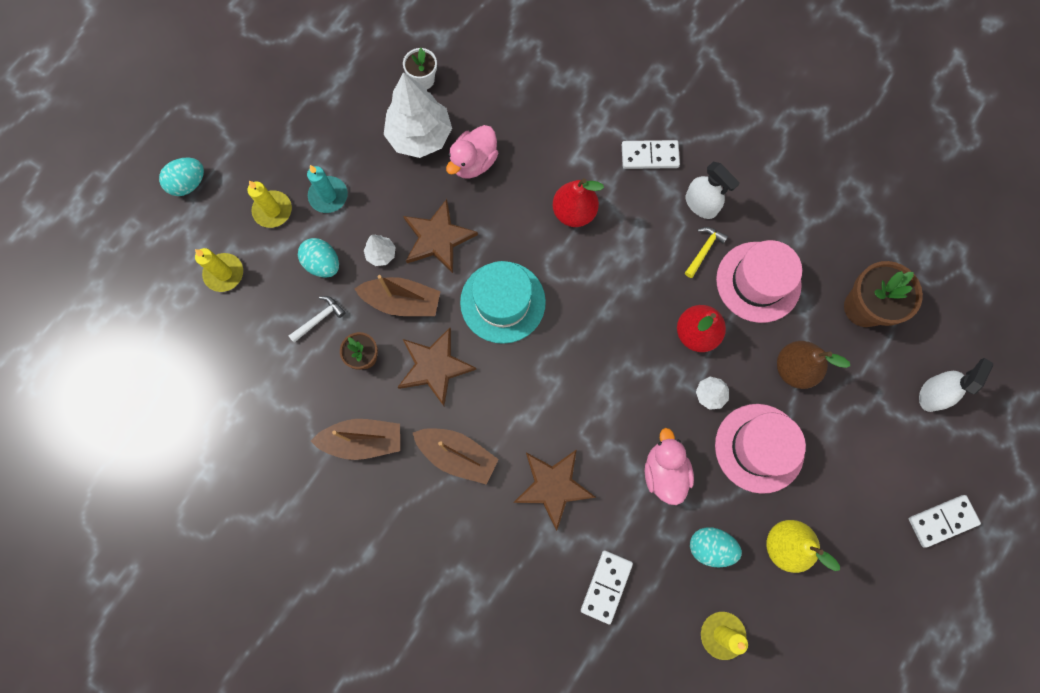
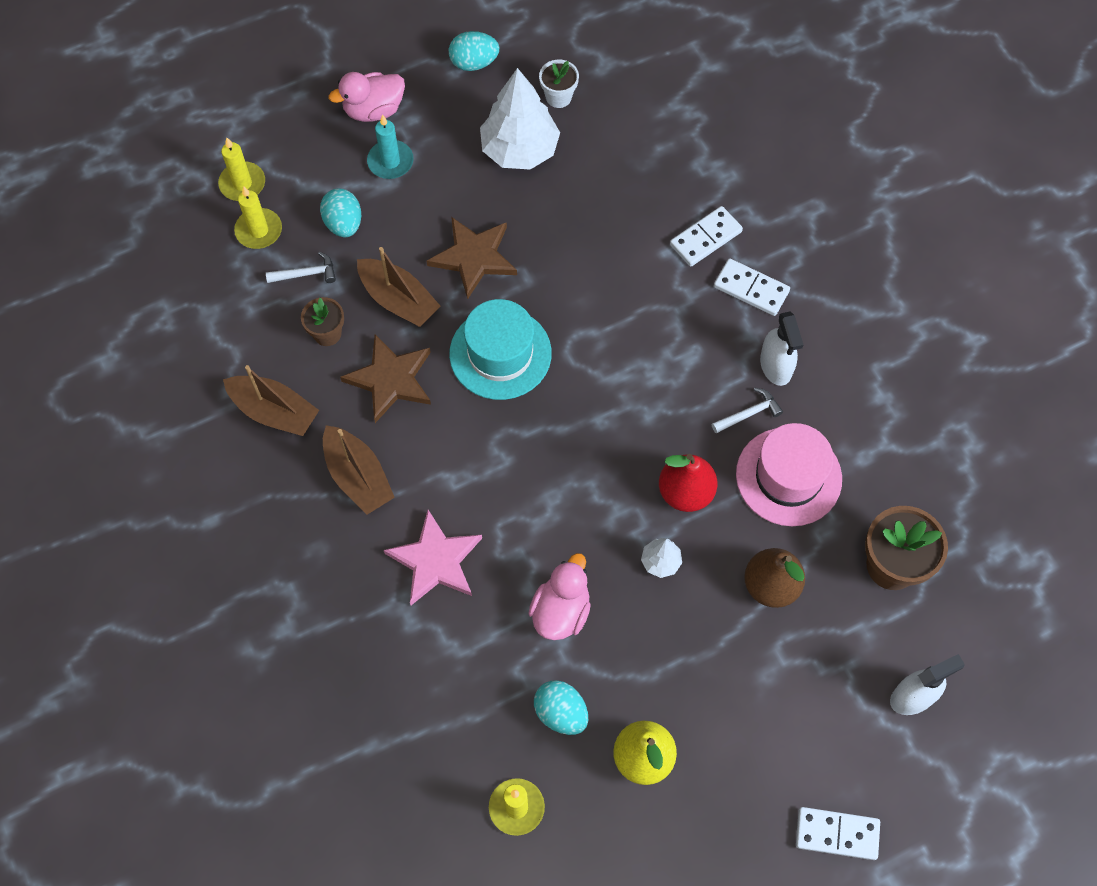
camera: 30 degrees right, 10 degrees down
(189, 183) = (263, 83): turquoise egg -> turquoise egg (474, 63)
(273, 210) = (327, 148): yellow candle -> yellow candle (259, 230)
(381, 254) = (407, 244): white tree -> none
(473, 162) = (558, 202): pink duck -> pink duck (374, 110)
(553, 486) = (435, 561): brown star -> pink star
(574, 212) = (632, 304): red pear -> none
(606, 586) = (426, 689): white domino -> white domino (705, 238)
(704, 250) = (749, 413): yellow hammer -> white hammer
(759, 448) = (679, 644): pink hat -> none

